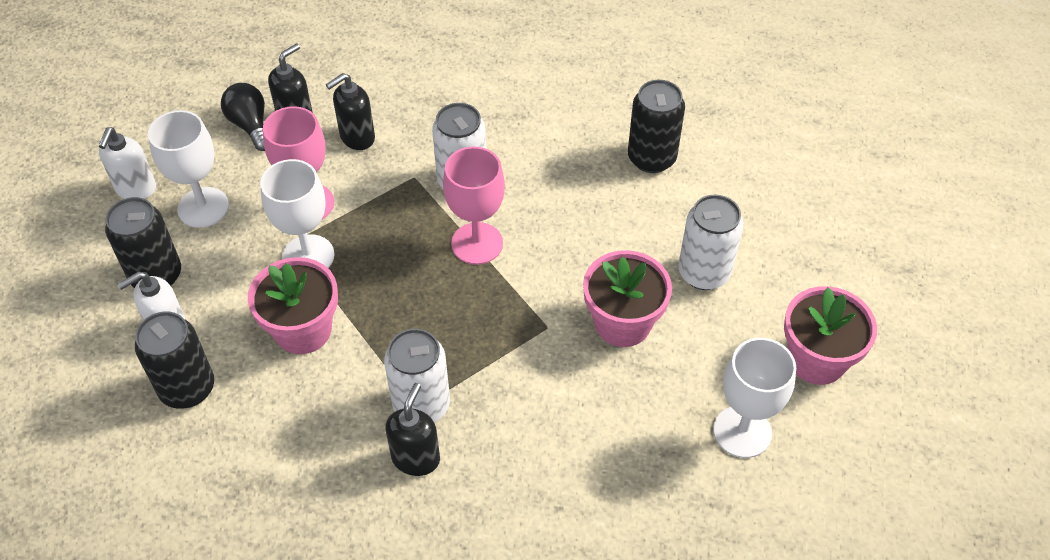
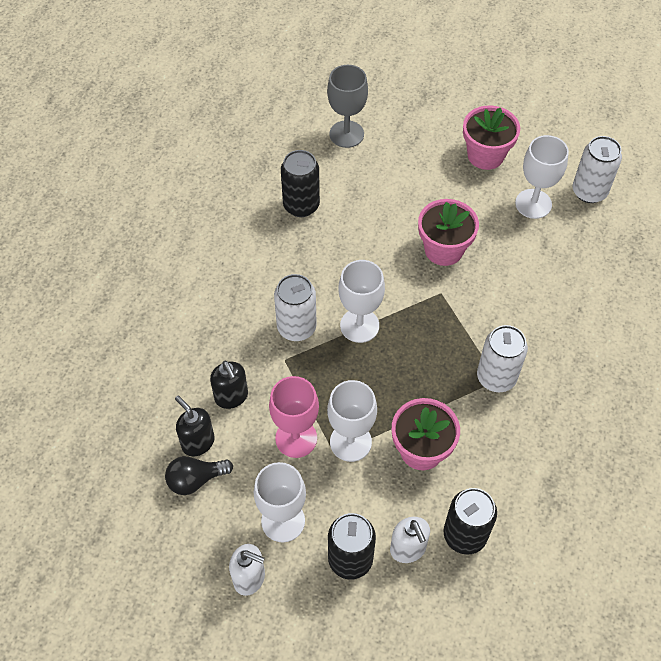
camera: 80 degrees left, 5 degrees up
(416, 458) = (538, 385): black soap dispenser -> none
(477, 243) = (359, 325): pink goblet -> white goblet
(704, 273) = (409, 197): white can -> white can (589, 192)
(792, 188) = (346, 134): none -> grey goblet

